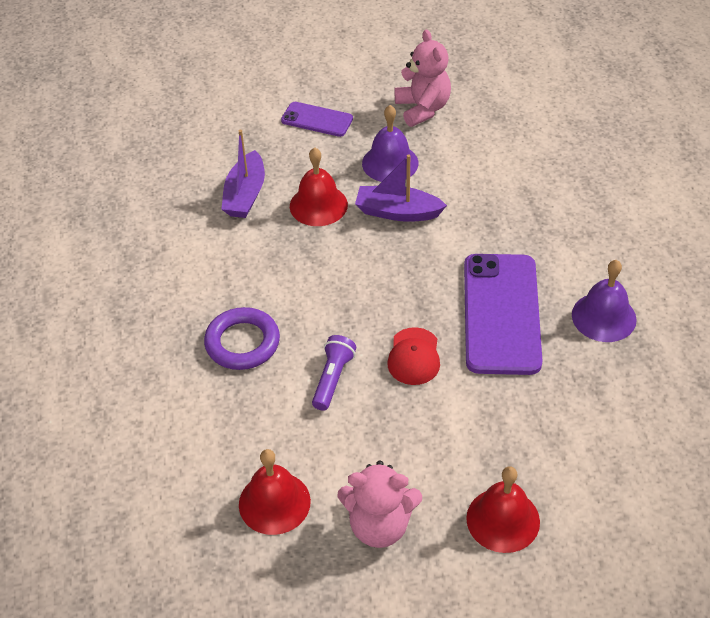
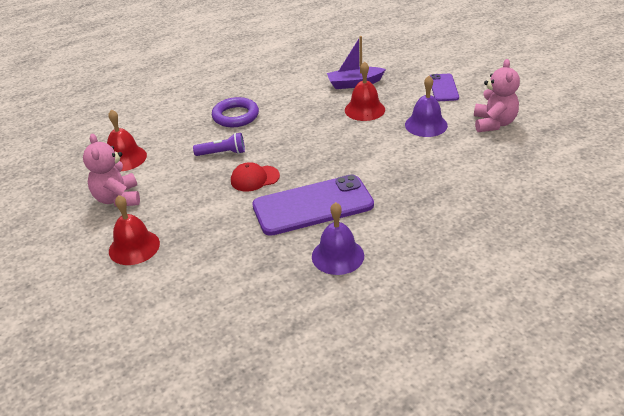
camera: 70 degrees right, 10 degrees down
(397, 212) = (380, 140): purple boat -> none
(422, 109) = (494, 123): pink teddy bear -> pink teddy bear turned 45 degrees counterclockwise

